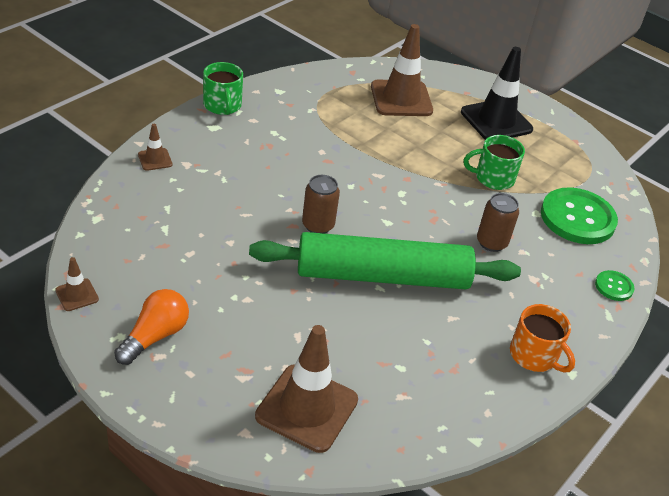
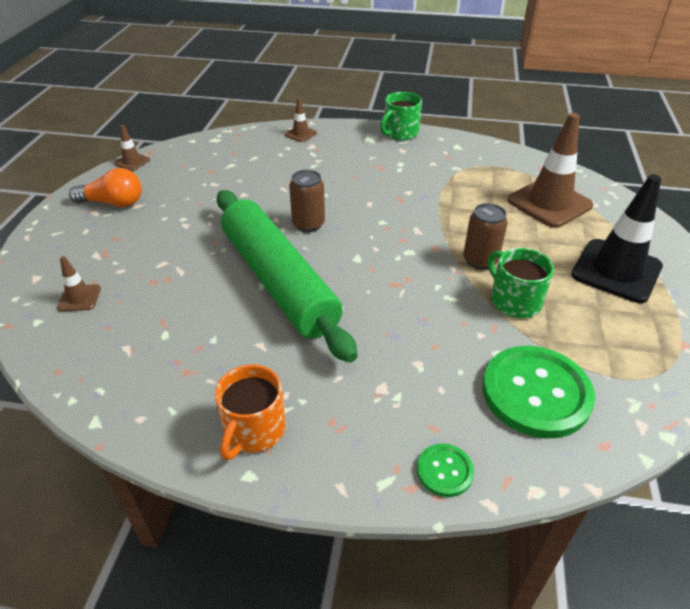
camera: 65 degrees right, 0 degrees up
(307, 408) = (79, 298): brown traffic cone -> brown traffic cone, size x0.46
(491, 242) = (405, 335): brown can -> brown can (480, 260)

